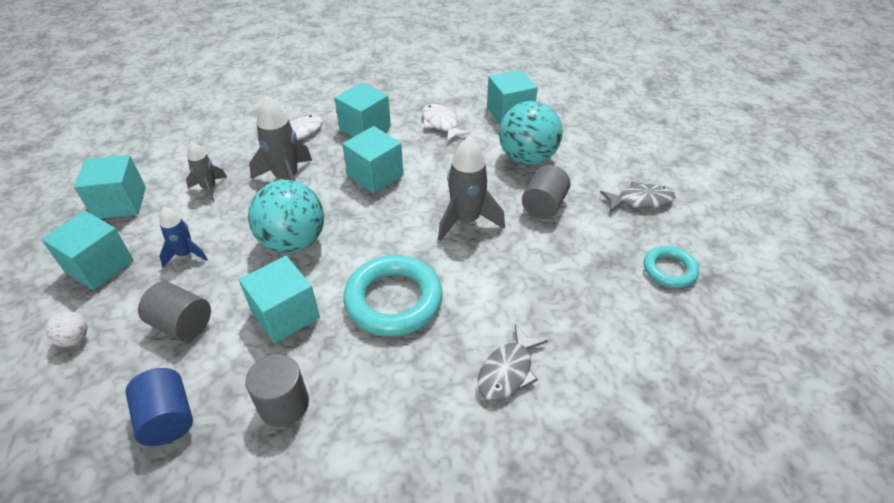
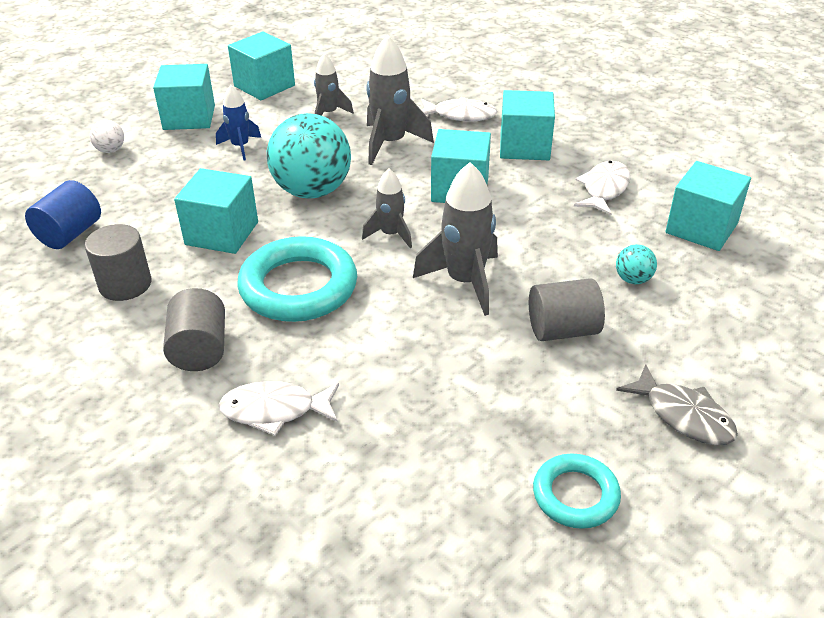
camera: 55 degrees right, 5 degrees down
(182, 324) = (165, 188): grey cylinder -> grey cylinder (199, 350)
(386, 228) = (391, 234): none -> grey rocket
(507, 371) = (274, 410): grey fish -> white fish
(527, 158) = (633, 279): turquoise ball -> turquoise ball, size x0.42

